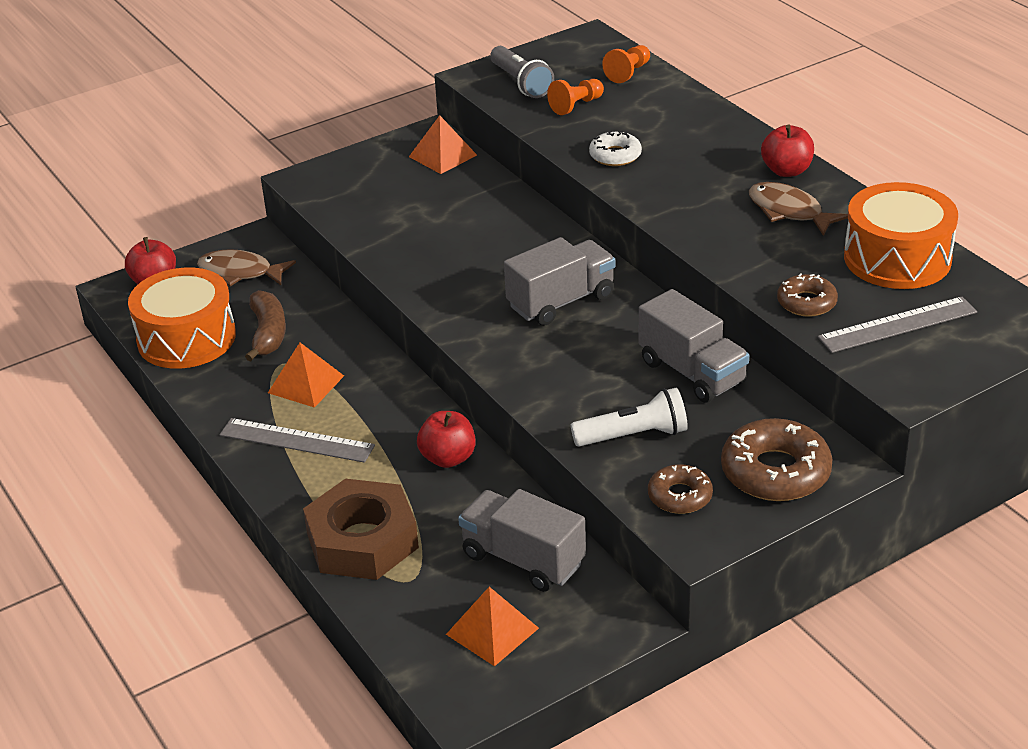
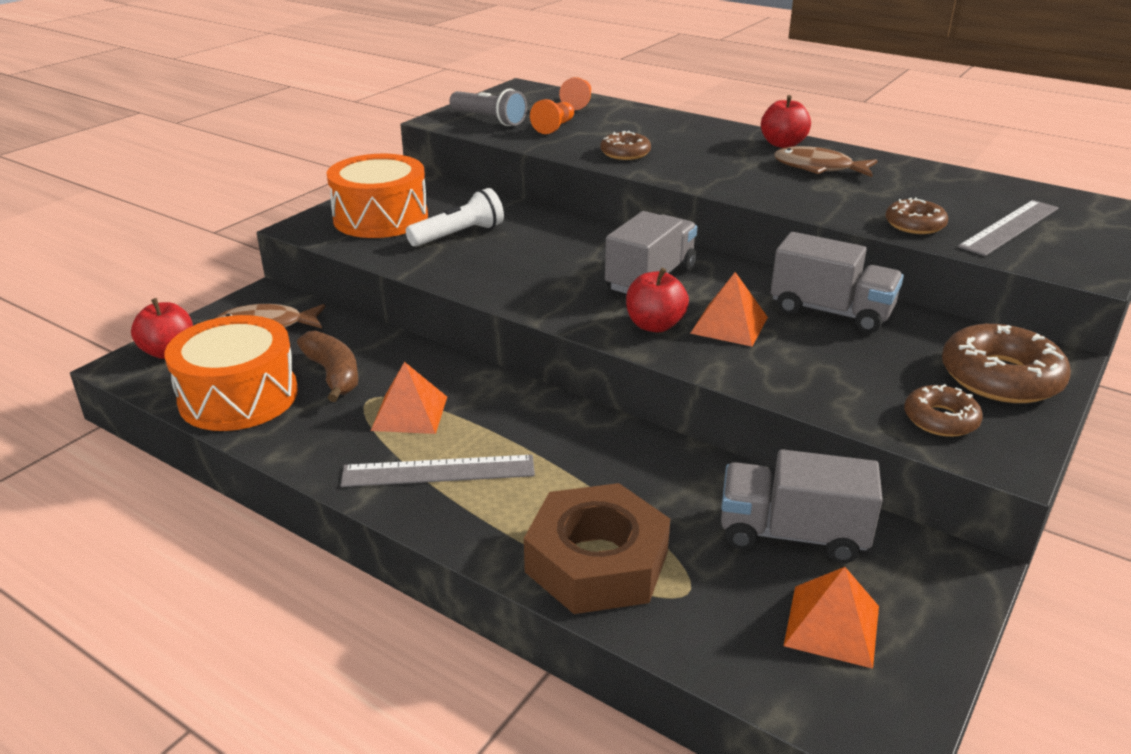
camera: 25 degrees left, 5 degrees down
(443, 156) = (435, 192): orange pyramid -> orange pyramid (729, 325)
(448, 458) = (622, 451): red apple -> red apple (654, 325)
(615, 155) = (625, 153): white donut -> brown donut
(634, 435) = (836, 375): white flashlight -> white flashlight (459, 235)
(897, 258) = (945, 184): orange drum -> orange drum (380, 218)

